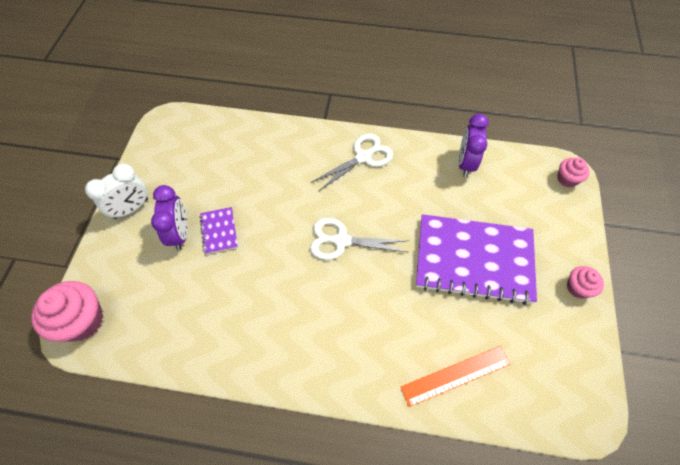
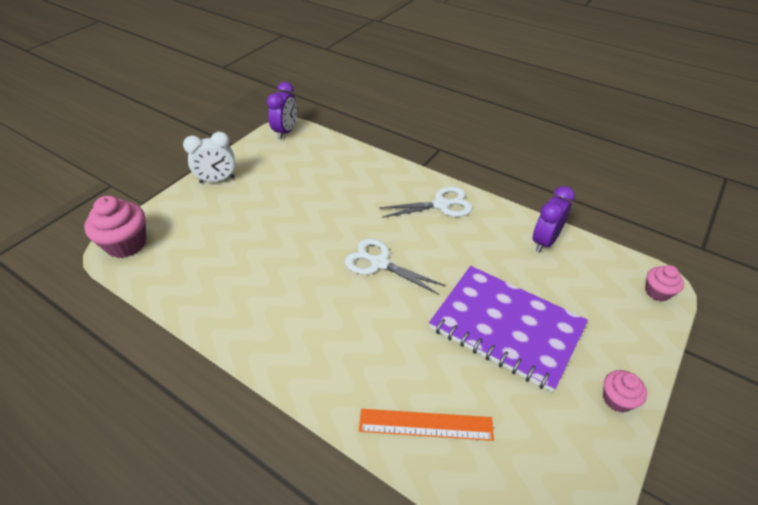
camera: 25 degrees right, 15 degrees down
(180, 233) = (243, 210): purple clock -> purple clock (286, 131)
(219, 231) = (275, 219): purple notebook -> none

